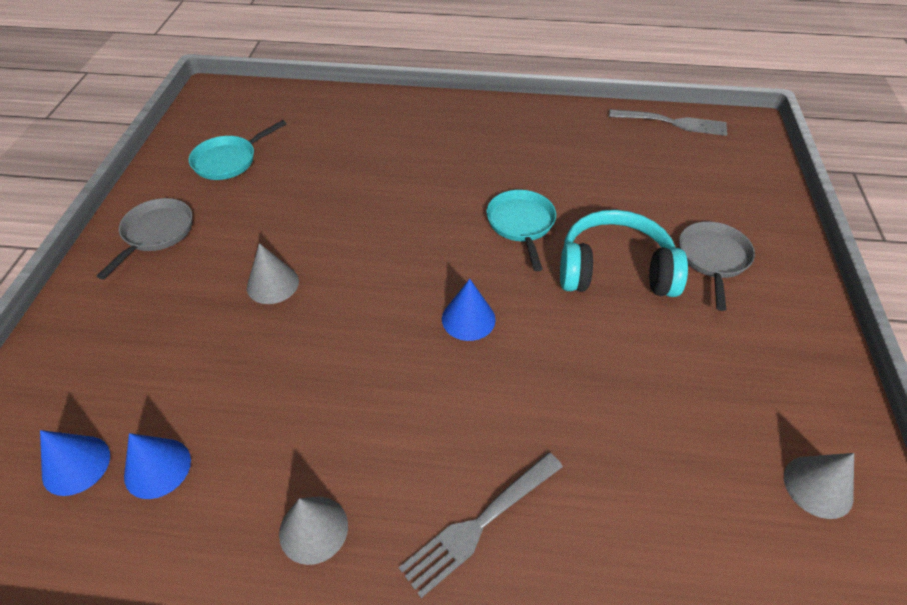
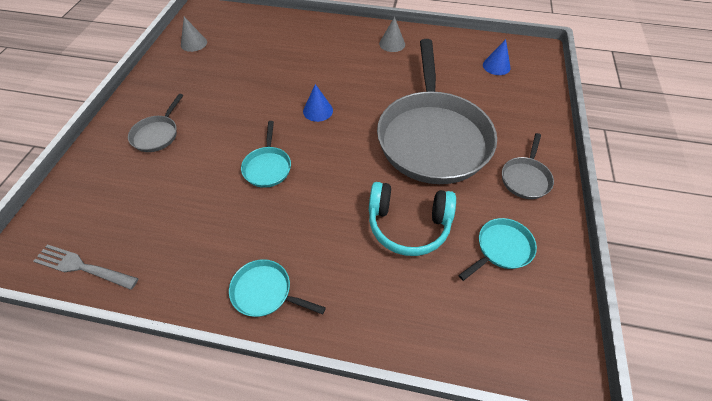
camera: 175 degrees left, 5 degrees up
(157, 468) = (461, 63): blue cone -> none
(273, 284) = (432, 137): grey cone -> grey pan
(479, 117) = (265, 292): none -> turquoise pan
(480, 524) = (329, 41): grey fork -> none
(615, 270) = (222, 131): turquoise headphones -> turquoise headphones (408, 225)

